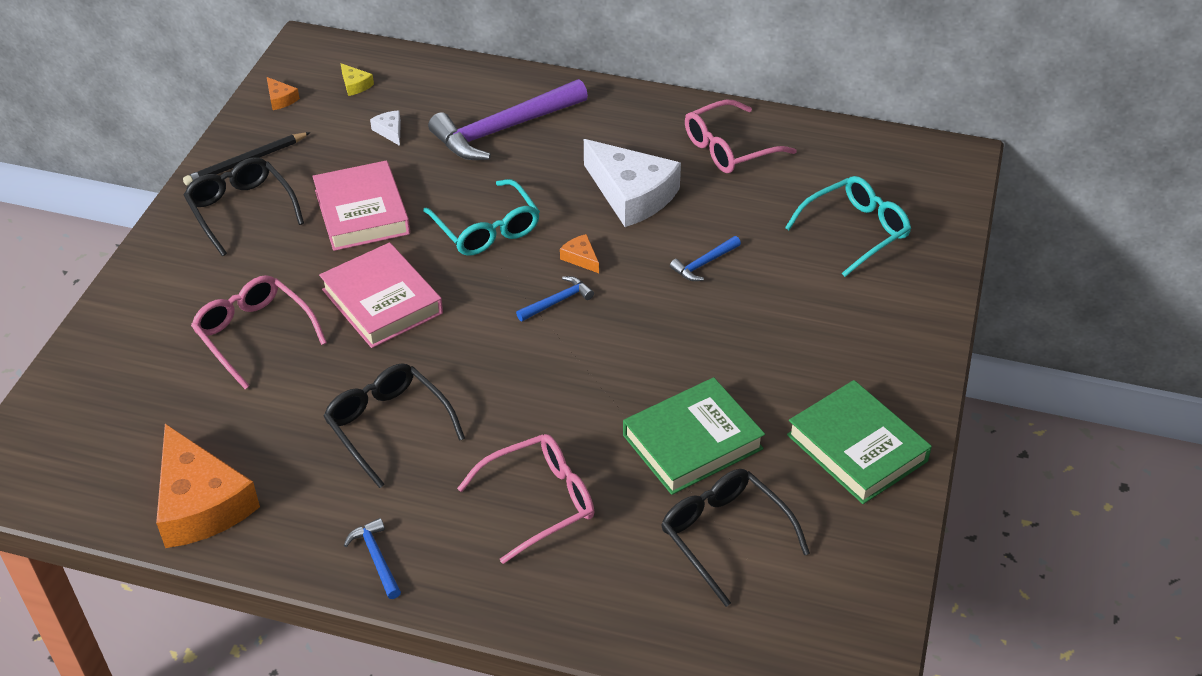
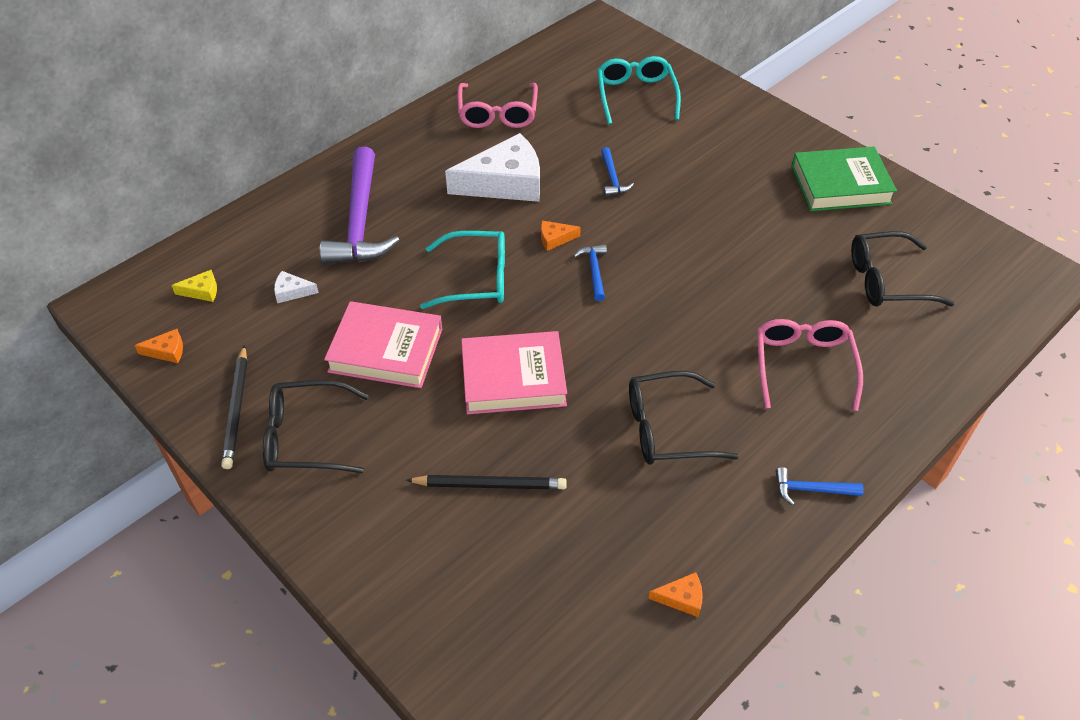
camera: 60 degrees left, 5 degrees up
(201, 503) = (681, 598): orange cheese -> orange cheese, size x0.41
(254, 335) = (490, 484): pink glasses -> black pencil
(692, 442) = (790, 259): green book -> none

